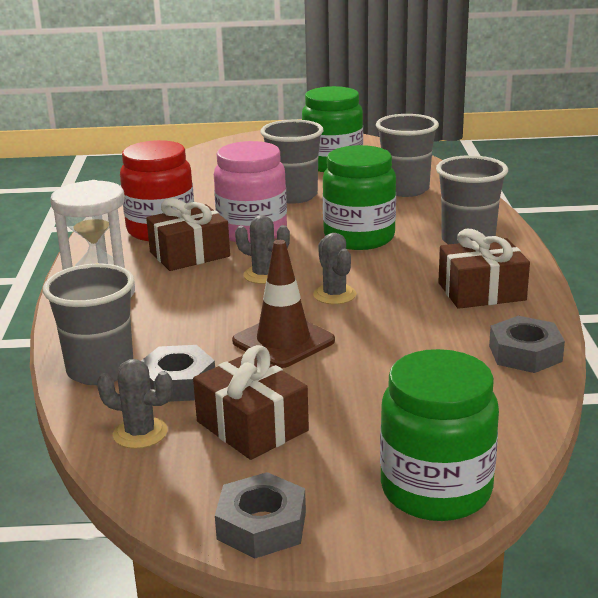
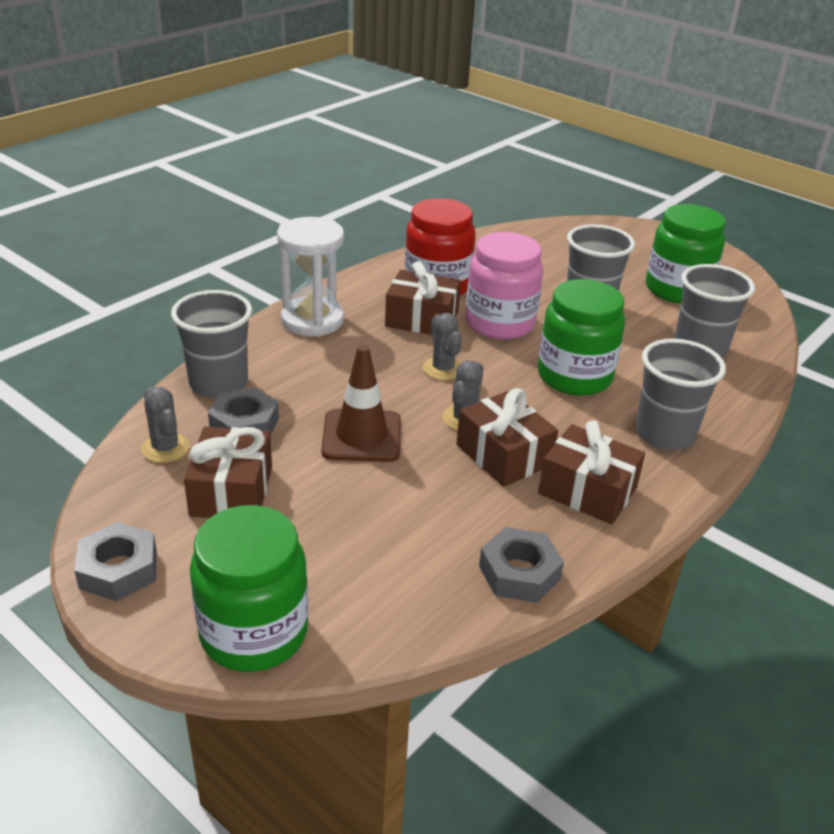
camera: 40 degrees right, 10 degrees up
(398, 300) = (503, 455): none -> brown gift

